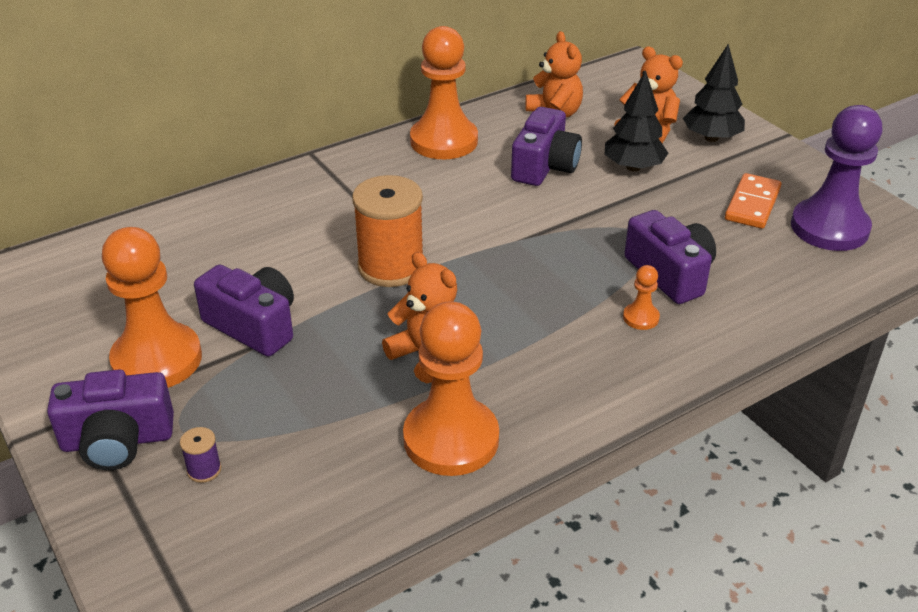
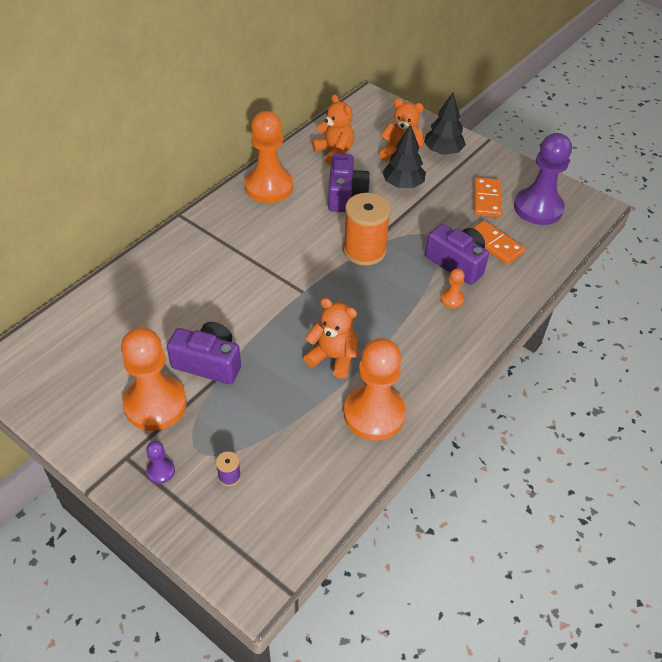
camera: 20 degrees left, 10 degrees up
(117, 441) = (160, 471): purple camera -> purple pawn
(391, 267) = (279, 296): orange spool -> orange spool (364, 250)
(739, 261) = (494, 244): none -> orange domino

